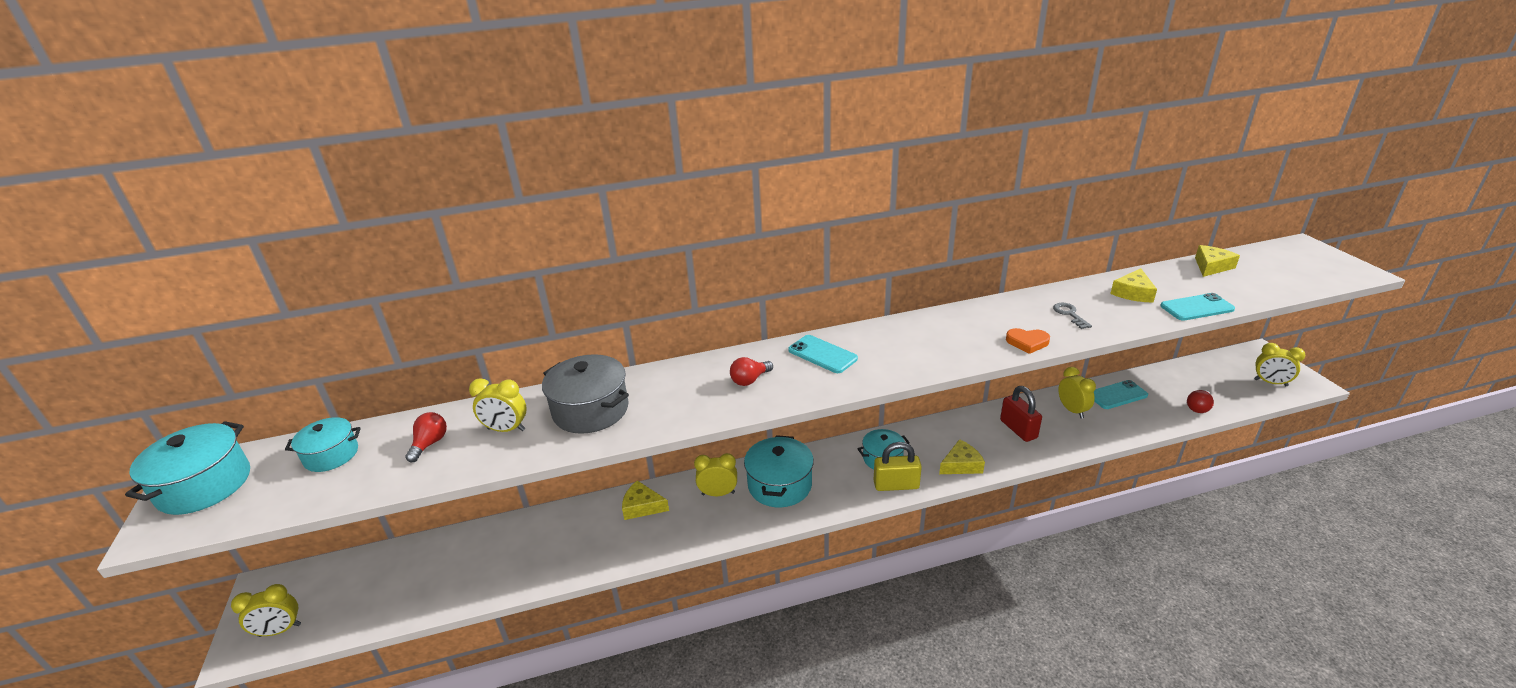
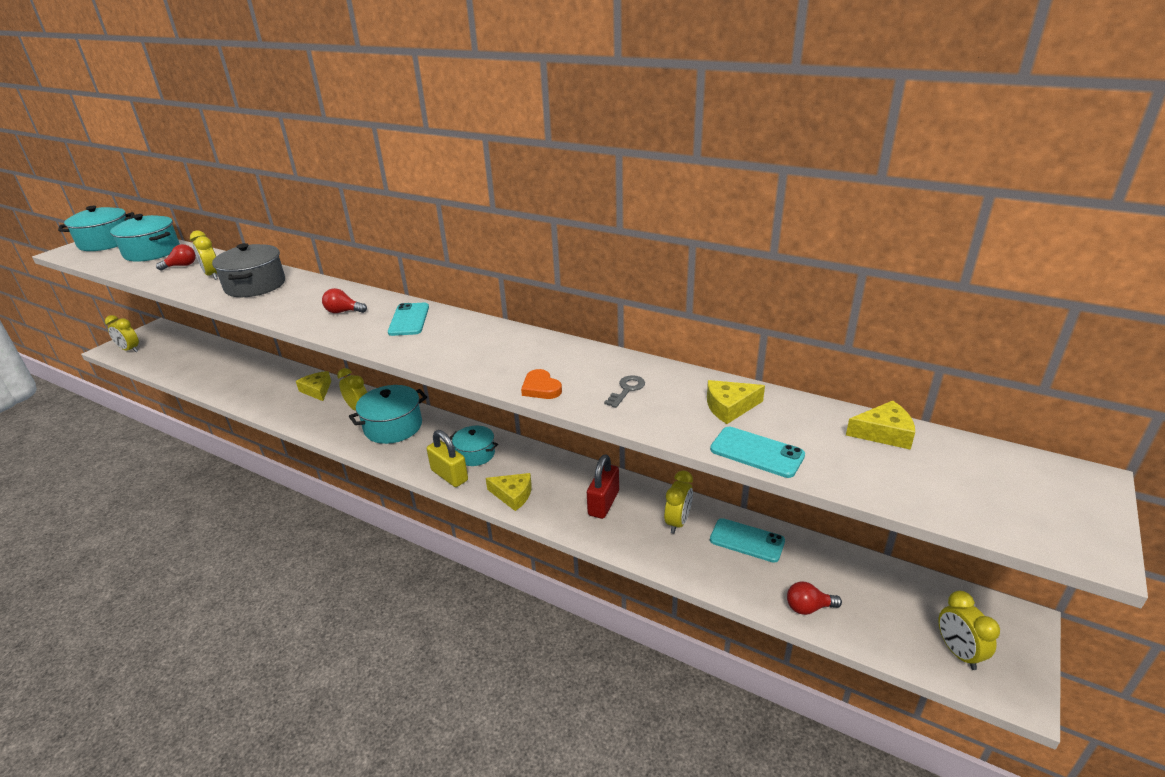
camera: 45 degrees right, 0 degrees up
(331, 455) = (152, 252): turquoise pot -> turquoise pot, size x1.57

